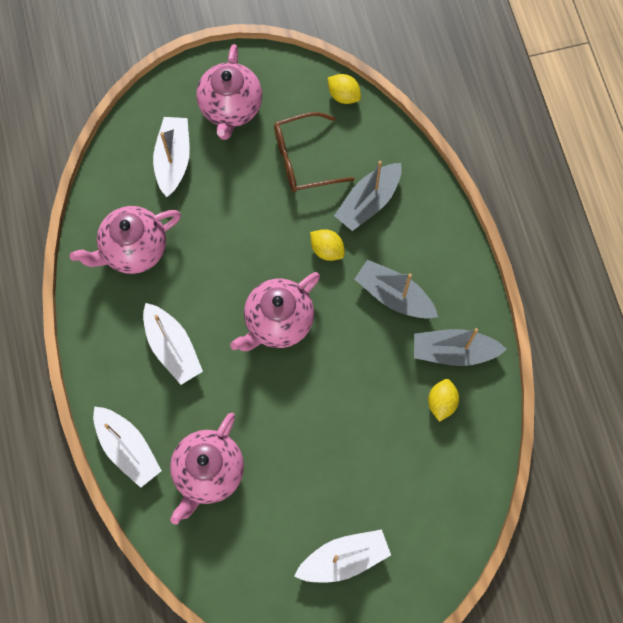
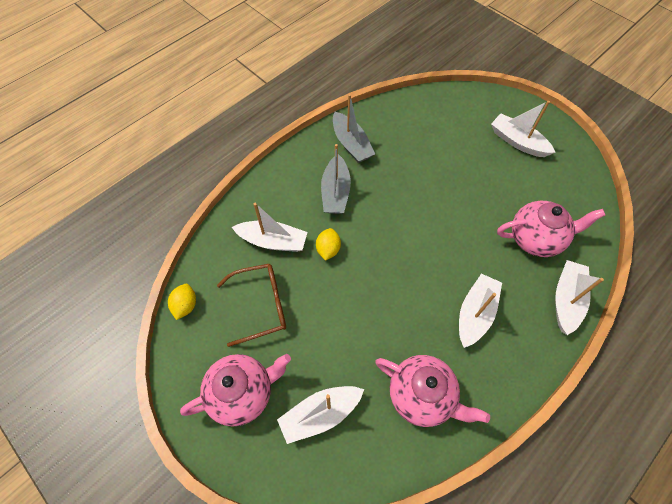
camera: 120 degrees left, 10 degrees down
(278, 322) = (404, 252): pink teapot -> none
(303, 159) = (261, 305): brown glasses -> brown glasses turned 60 degrees counterclockwise
(368, 202) = (273, 241): grey boat -> white boat
(441, 402) = (388, 136): yellow lemon -> none

